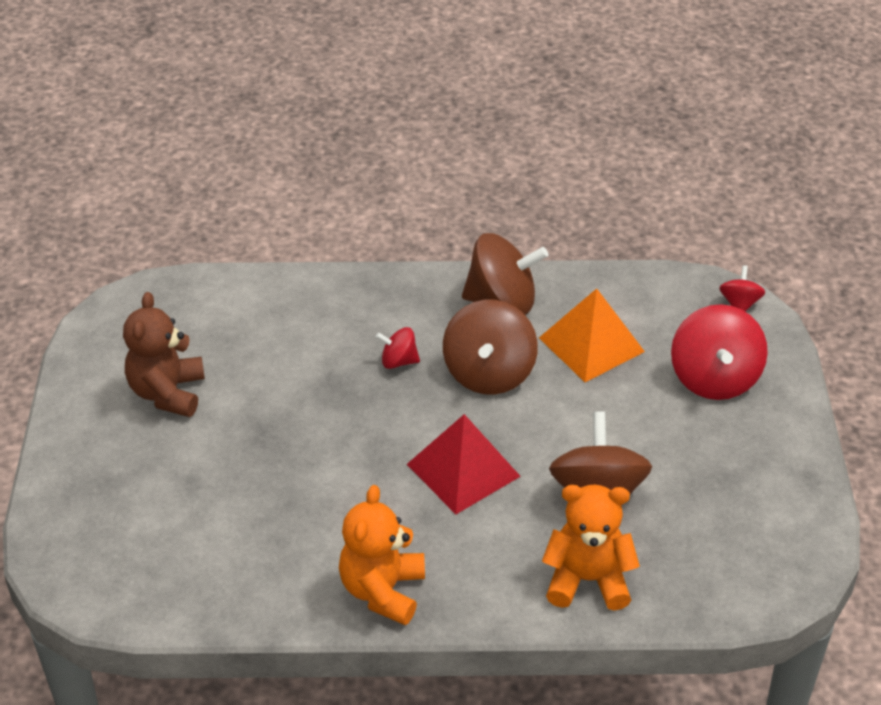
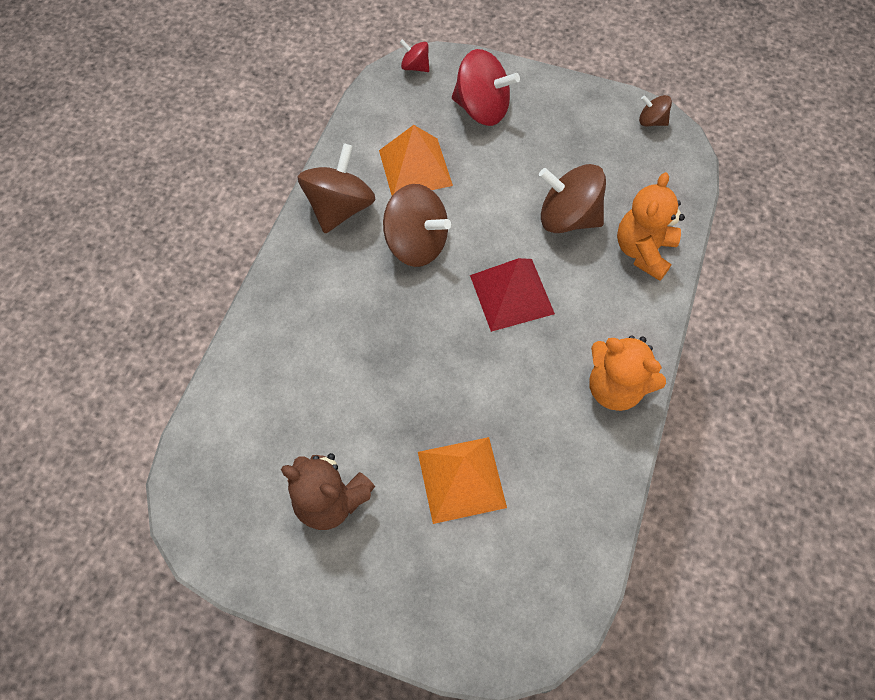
camera: 70 degrees left, 20 degrees up
(222, 484) = (461, 479): none -> orange pyramid
(398, 361) = (374, 302): red spinning top -> none
(804, 548) = (651, 121): none -> brown spinning top

